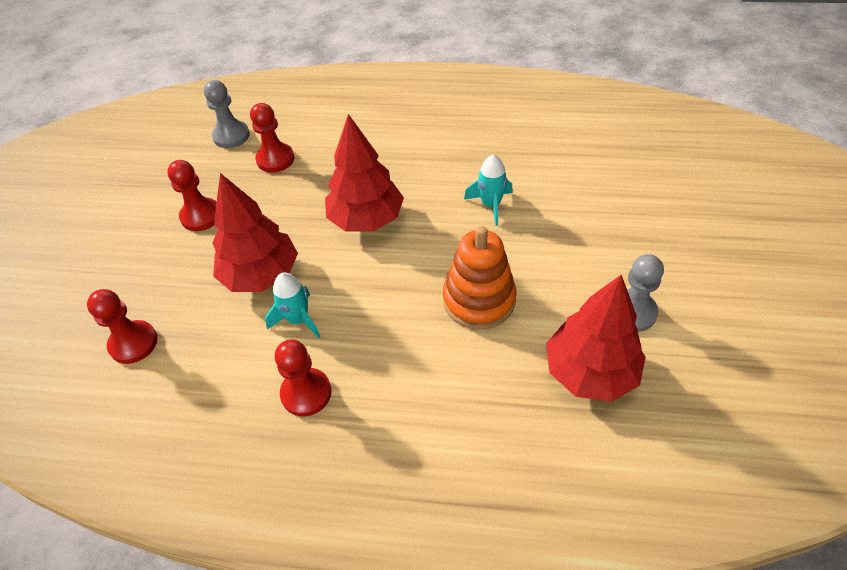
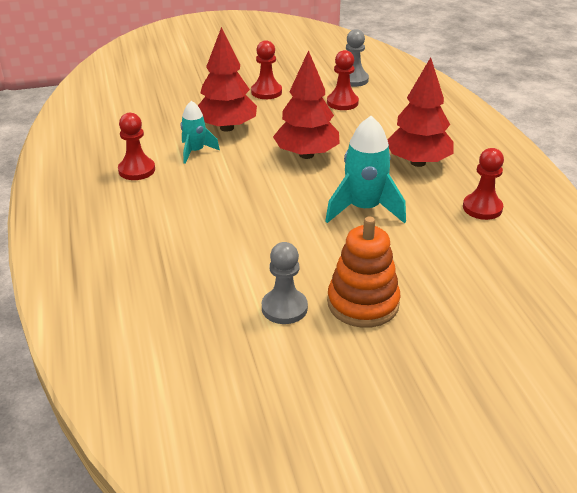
camera: 65 degrees right, 15 degrees down
(133, 343) = (150, 102): red pawn -> red pawn (482, 208)
(479, 300) = (253, 223): orange stacking toy -> orange stacking toy (363, 303)
(490, 205) = (364, 209): turquoise rocket -> turquoise rocket, size x1.66
(590, 372) = (207, 293): red tree -> red tree (418, 162)

